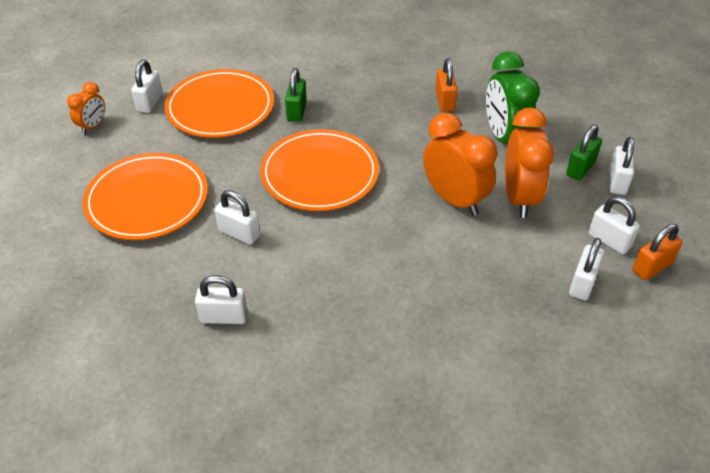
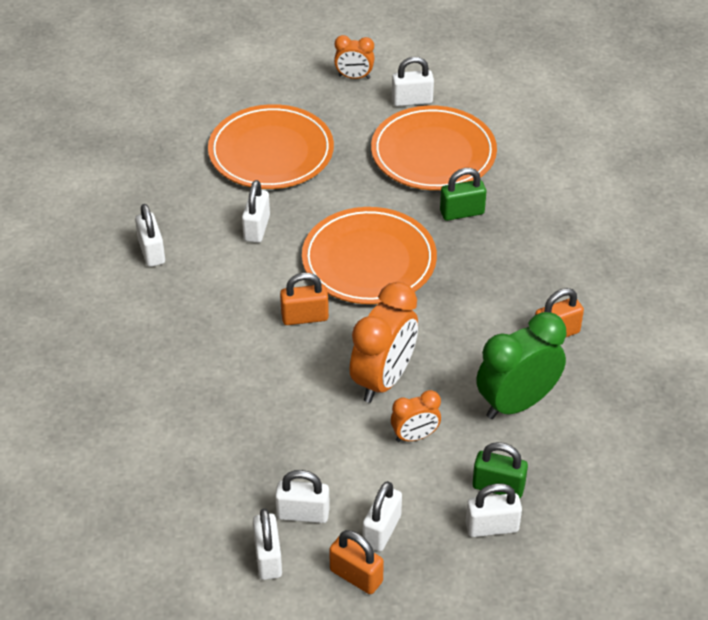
camera: 70 degrees right, 0 degrees up
(365, 229) = (305, 317): none -> orange padlock
(519, 198) = (415, 436): orange clock -> orange clock, size x0.54
(625, 318) = (268, 558): none -> white padlock

